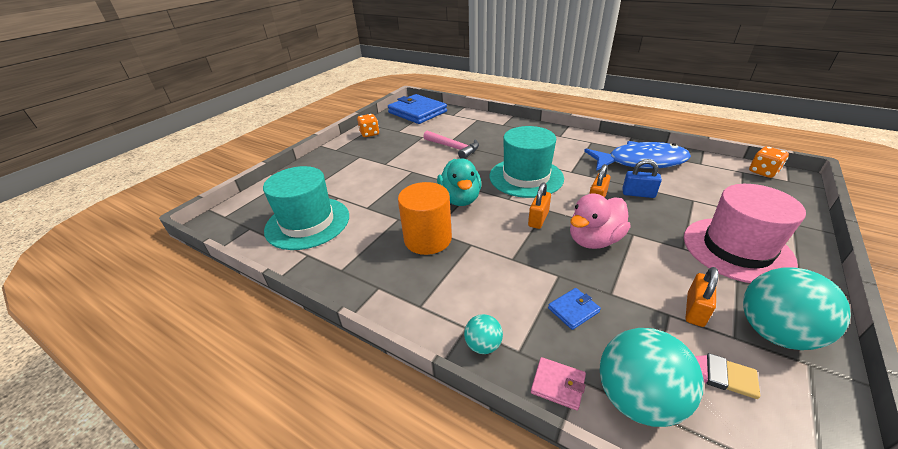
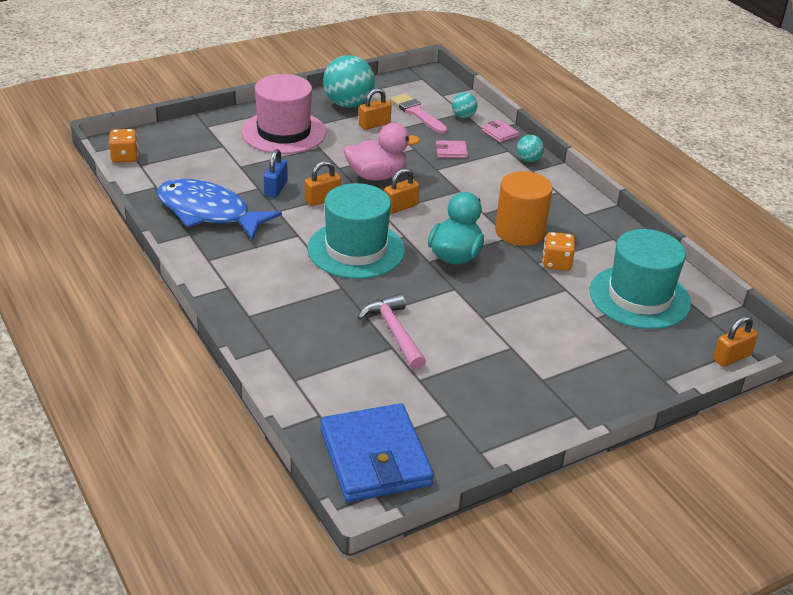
camera: 155 degrees left, 0 degrees up
(236, 206) = (731, 357): none -> orange padlock
(369, 134) = (502, 431): orange dice -> orange dice (556, 263)
(573, 310) = (451, 151): blue wallet -> pink wallet
(637, 398) = (463, 116): turquoise ball -> turquoise ball, size x0.50
(638, 194) = (275, 188): blue padlock -> blue padlock turned 60 degrees clockwise

